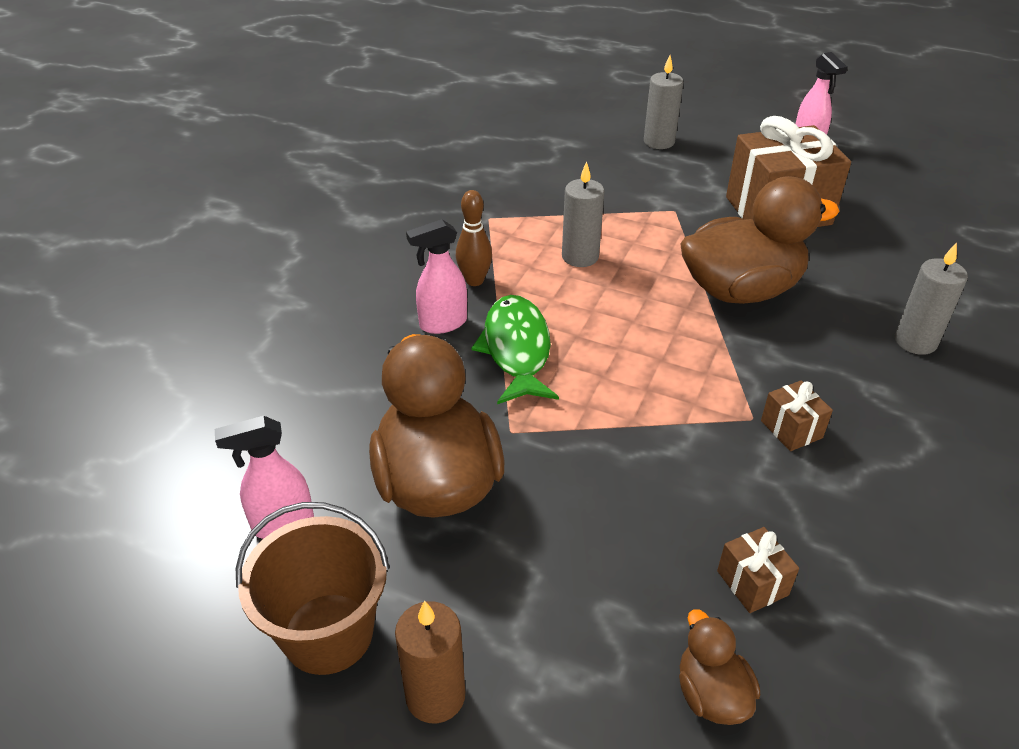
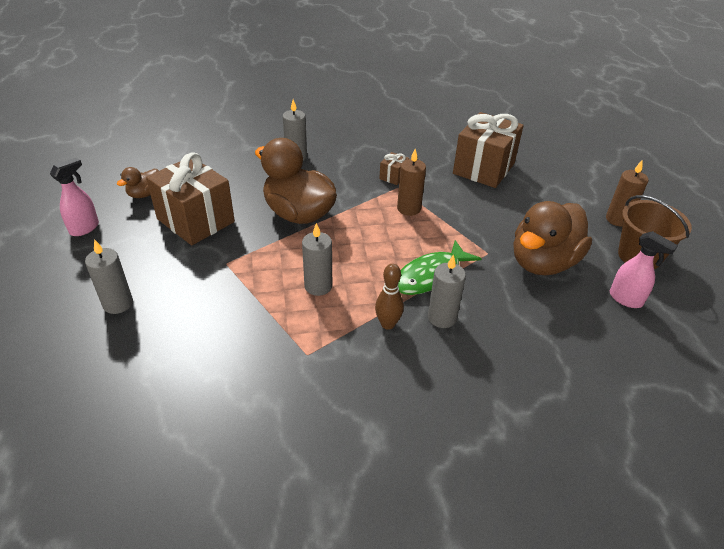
camera: 125 degrees left, 0 degrees up
(442, 324) = (442, 317): pink spray bottle -> grey candle
(682, 402) = (409, 208): none -> brown candle
(711, 694) = (535, 166): brown duck -> brown duck (145, 194)
(752, 583) = (483, 168): brown gift -> brown gift, size x2.32

